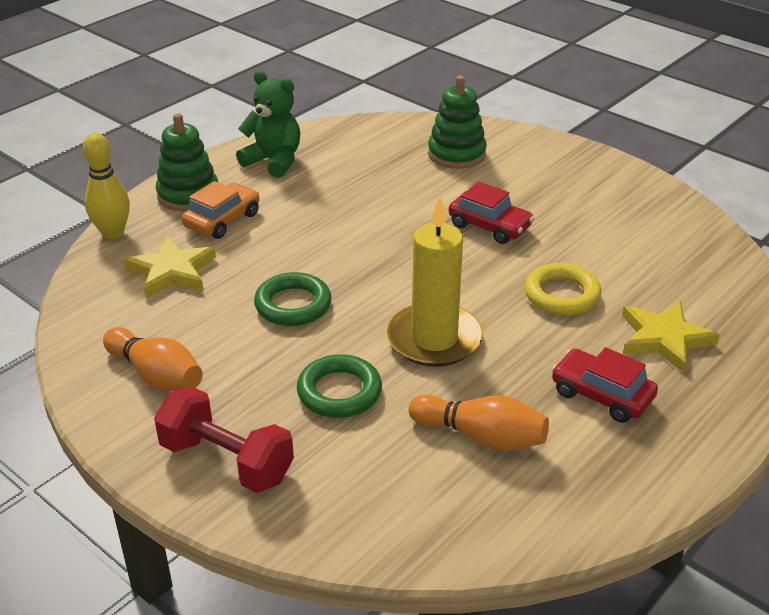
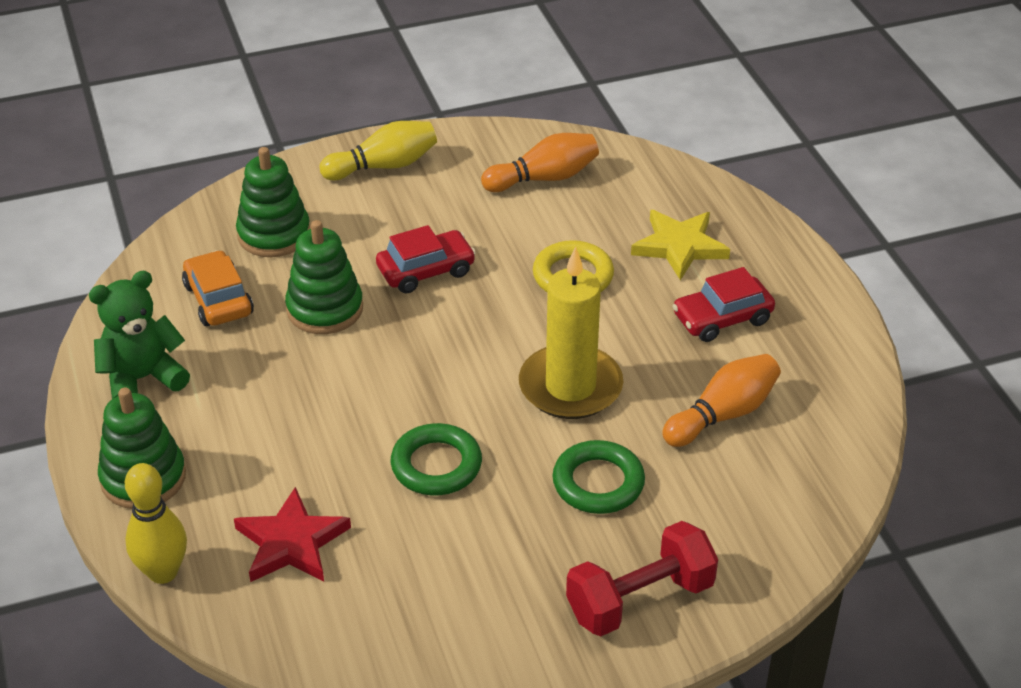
camera: 60 degrees left, 5 degrees up
(156, 375) = (471, 613): orange bowling pin -> orange bowling pin (544, 178)
(172, 271) = (291, 542): yellow star -> red star
(222, 220) = (226, 466): orange car -> orange car (218, 299)
(405, 200) = (325, 309): none -> green stacking toy
(579, 168) = (384, 166): none -> yellow bowling pin

